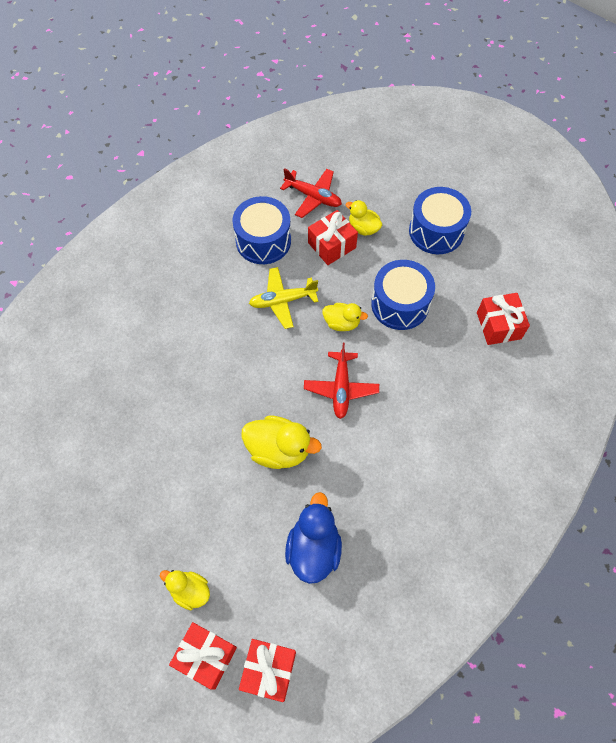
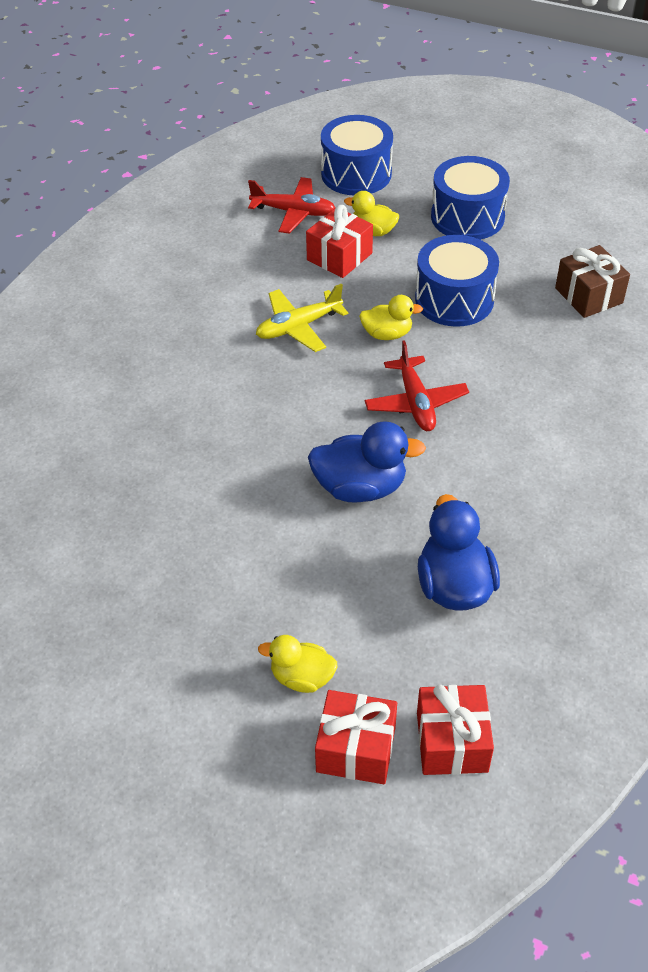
camera: 15 degrees left, 15 degrees down
(263, 241) = (246, 269): blue drum -> blue drum (356, 174)
(279, 449) = (360, 487): yellow duck -> blue duck
(498, 325) = (588, 295): red gift -> brown gift

